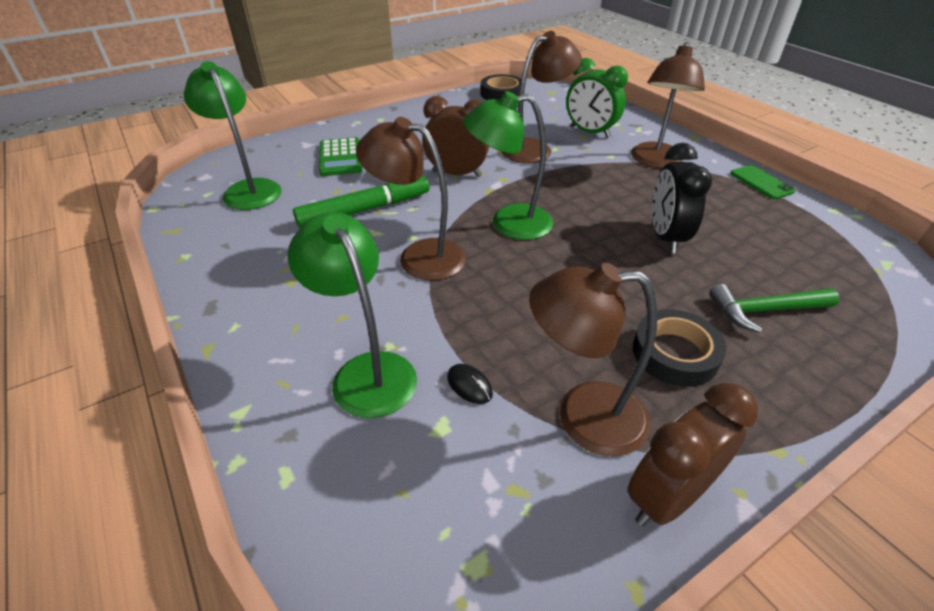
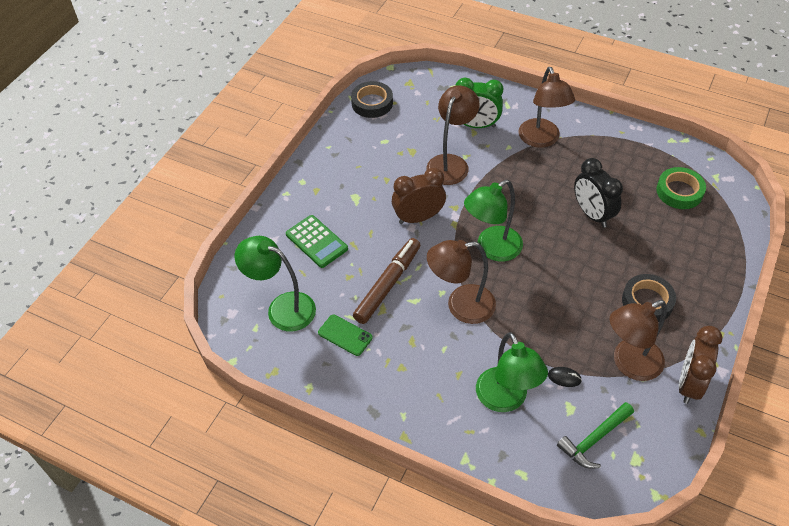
camera: 30 degrees left, 10 degrees up
(365, 210) = (388, 284): green marker -> brown marker
(366, 371) = (506, 399): green lamp -> green lamp turned 135 degrees counterclockwise
(761, 182) = (618, 132): green phone -> green phone (345, 335)
(764, 310) = (673, 247): green hammer -> green hammer (594, 439)
(814, 258) = (679, 191): none -> green tape

